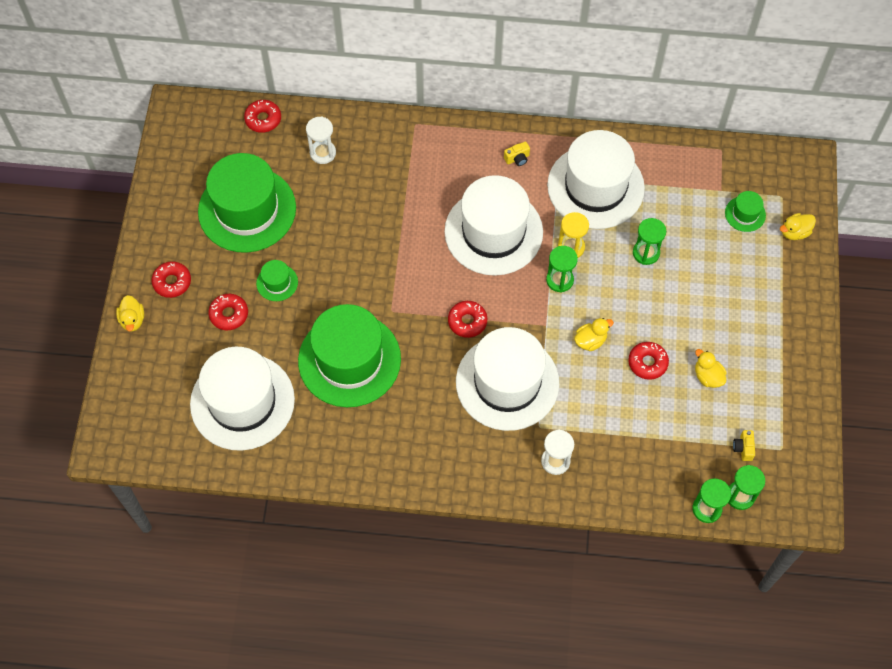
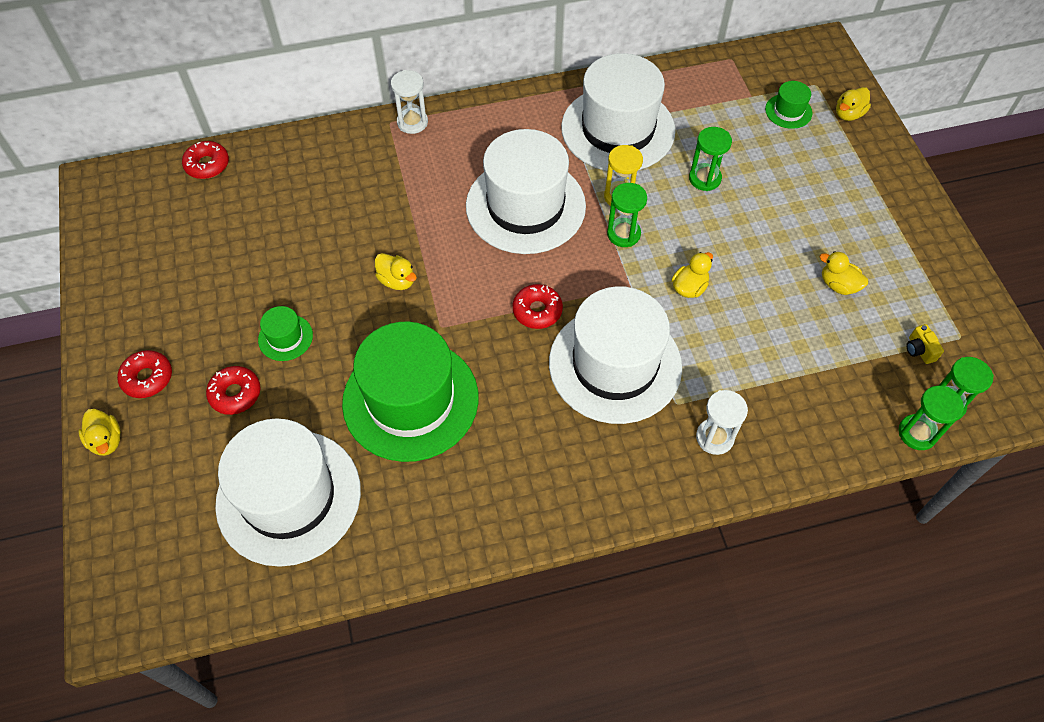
camera: 20 degrees left, 5 degrees down
(247, 209) = (219, 266): green hat -> none
(323, 153) = (292, 180): white hourglass -> white hourglass (412, 122)
(372, 263) = (397, 281): none -> yellow duck
(517, 158) = (519, 125): yellow camera -> none
(647, 363) = (765, 291): red donut -> none

